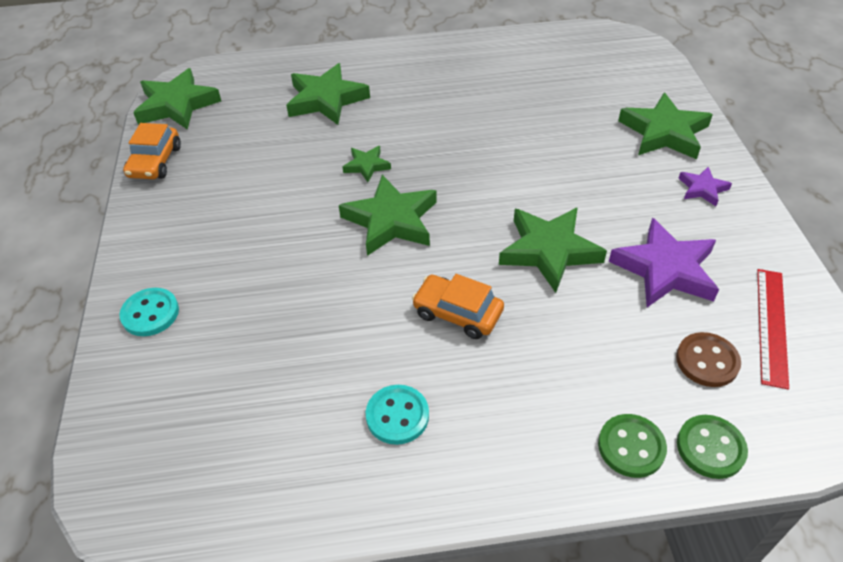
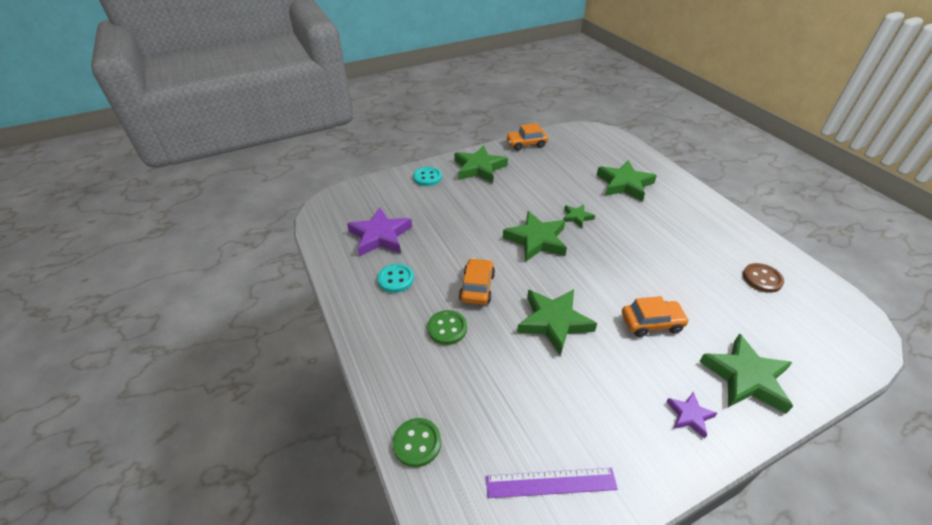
camera: 70 degrees right, 5 degrees down
(177, 105) = (574, 135): green star -> green star (479, 168)
(576, 168) = (651, 323): none -> orange car
(631, 447) = (405, 394): green button -> green button (447, 328)
(665, 269) = (574, 396): purple star -> purple star (380, 236)
(707, 361) = (493, 435): brown button -> brown button (762, 279)
(771, 325) = (550, 483): red ruler -> purple ruler

